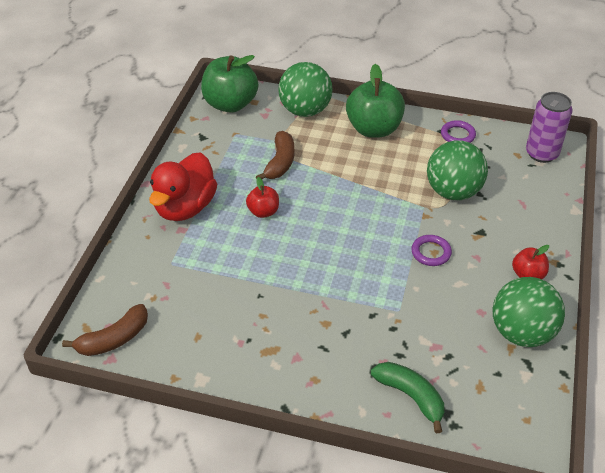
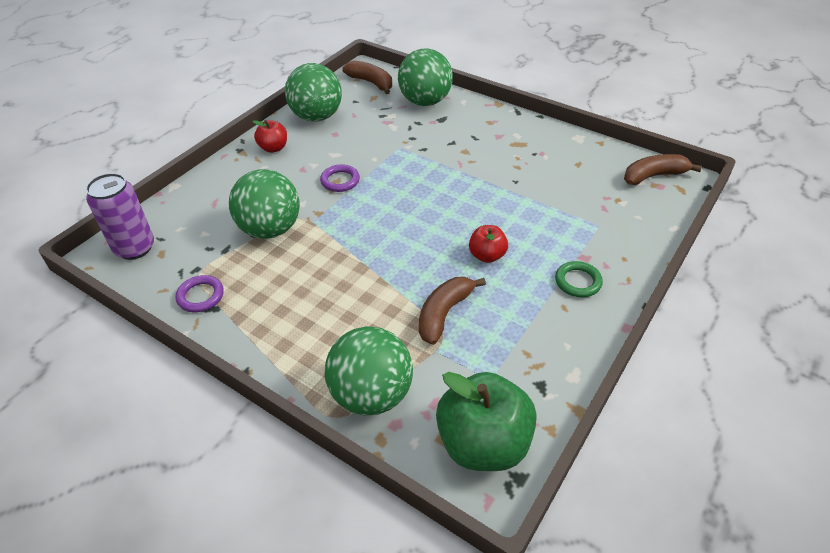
camera: 160 degrees left, 0 degrees up
(185, 207) = (578, 282): red duck -> green ring
(374, 129) = (296, 333): green apple -> none
(411, 396) = (425, 101): green banana -> green ball
(502, 417) = (371, 83): none -> brown banana

